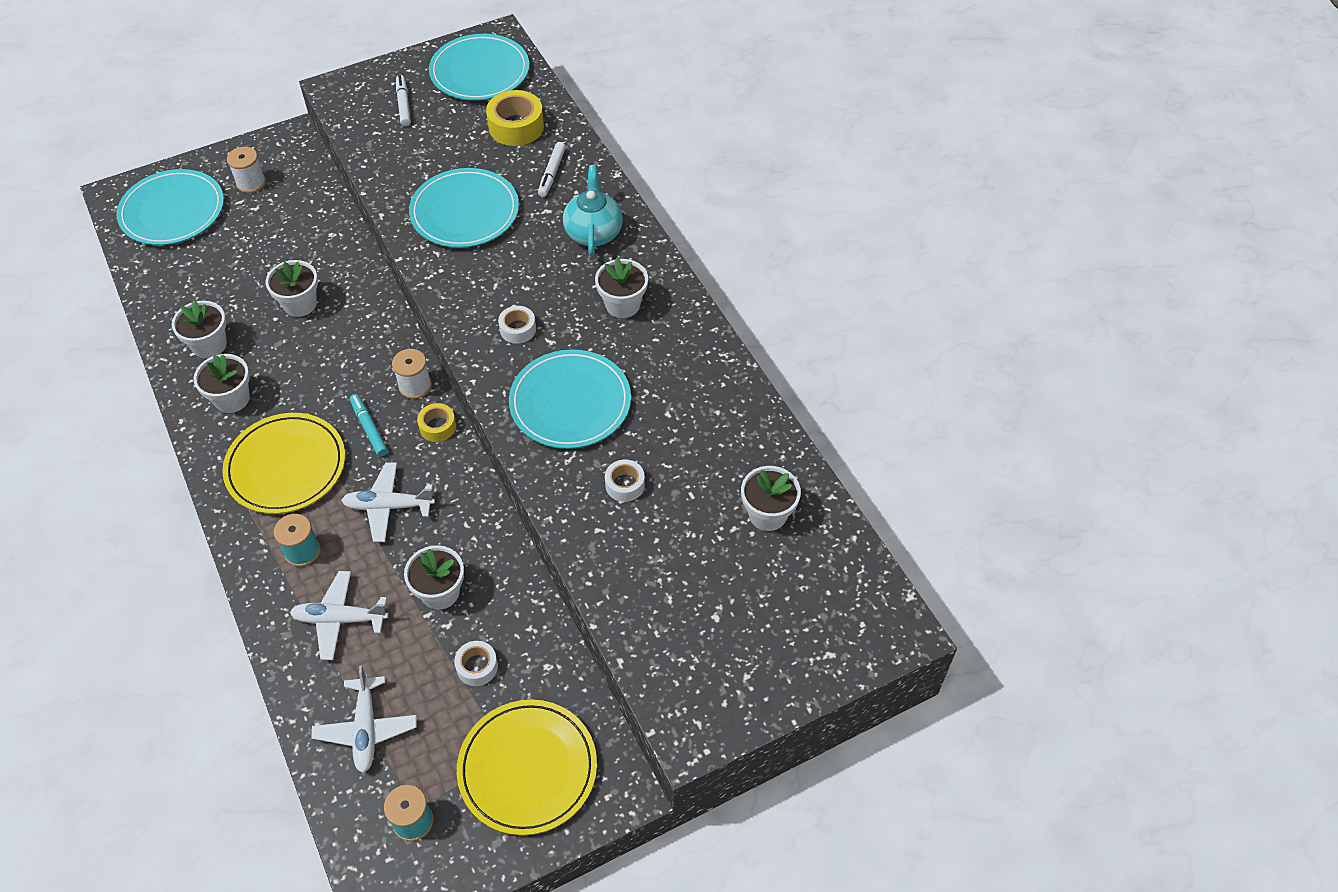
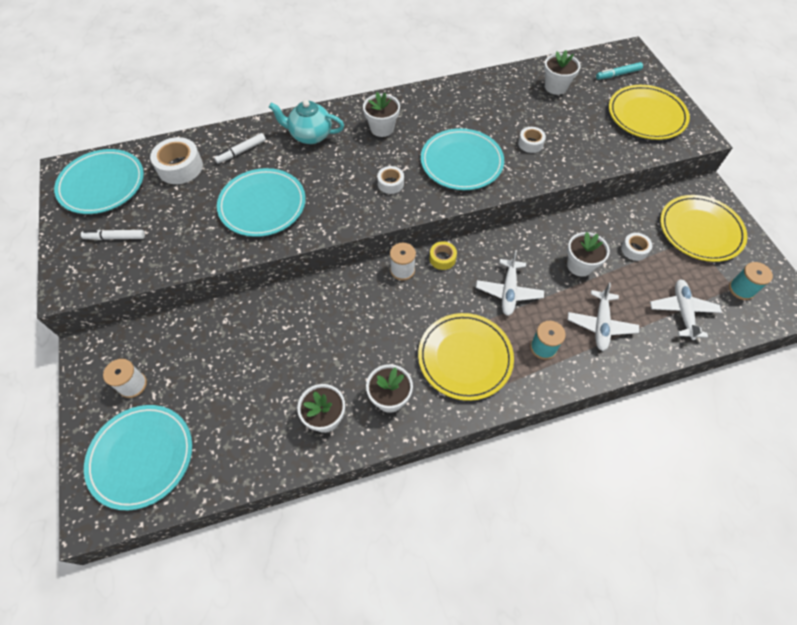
camera: 80 degrees left, 5 degrees up
(300, 304) = (298, 345): white flower pot -> none
(366, 729) = (682, 311): white plane -> white plane turned 90 degrees counterclockwise
(369, 428) = (437, 300): turquoise marker -> turquoise marker (618, 74)
(516, 126) = (180, 167): yellow tape -> white tape
(552, 173) = (241, 151): white marker -> white marker turned 120 degrees clockwise
(726, 651) = (646, 115): none -> yellow plate

